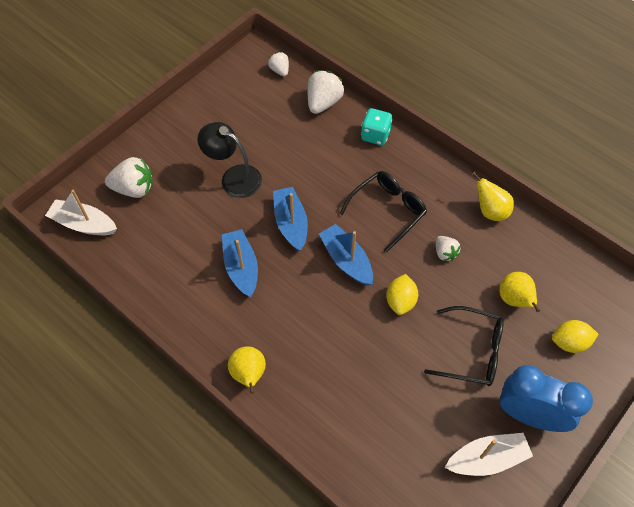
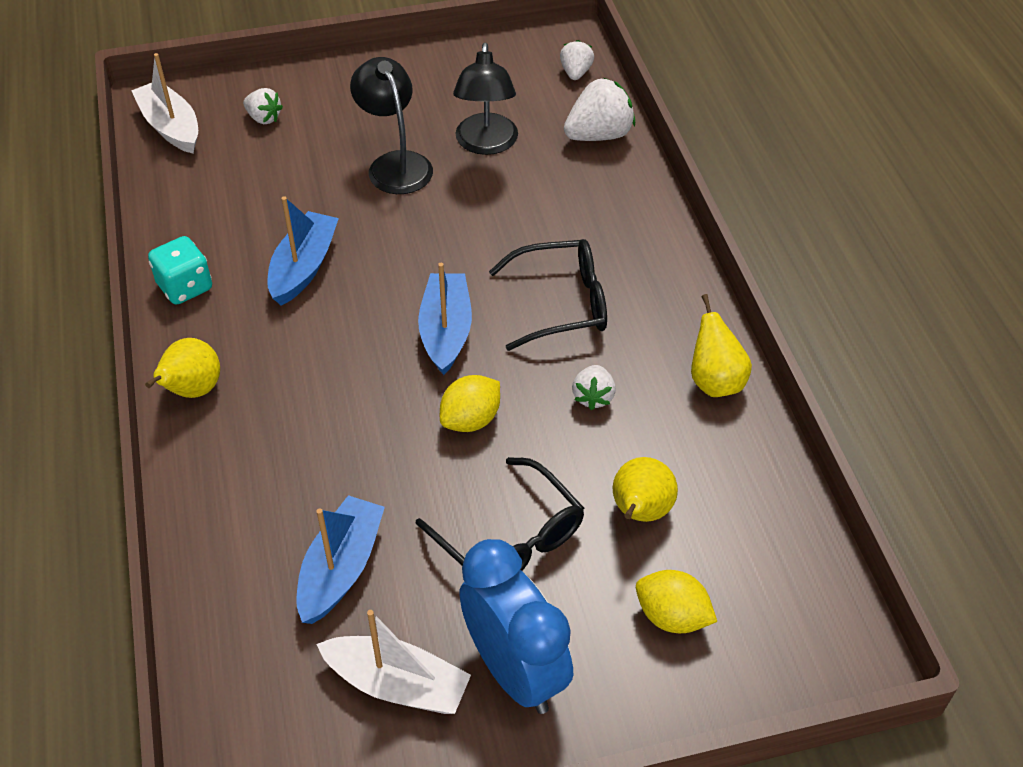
camera: 35 degrees right, 10 degrees down
(134, 189) = (264, 118): white strawberry -> white strawberry, size x0.58
(271, 139) = (486, 144): none -> black lamp
(291, 223) = (416, 251): blue boat -> blue boat (341, 568)
(375, 135) = (634, 206): turquoise dice -> turquoise dice (185, 287)

